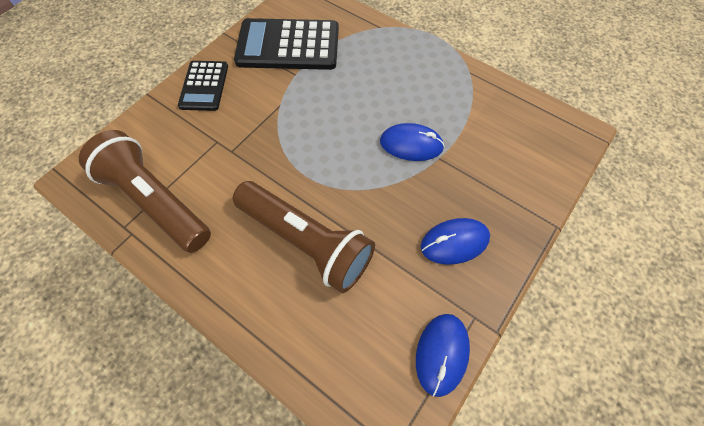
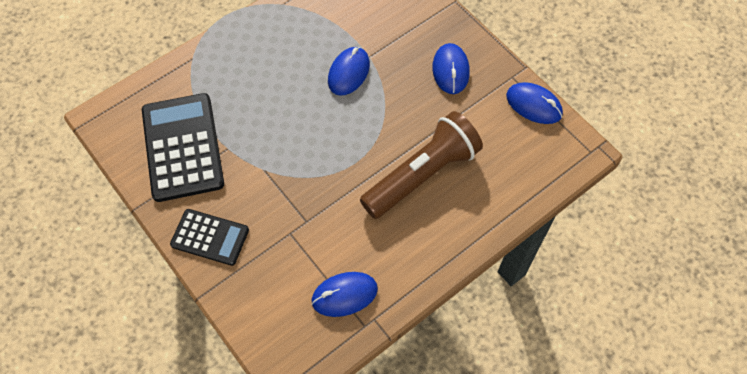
camera: 75 degrees left, 0 degrees up
(155, 201) = (344, 295): brown flashlight -> blue mouse
(288, 45) = (183, 147): black calculator -> black calculator turned 150 degrees clockwise

